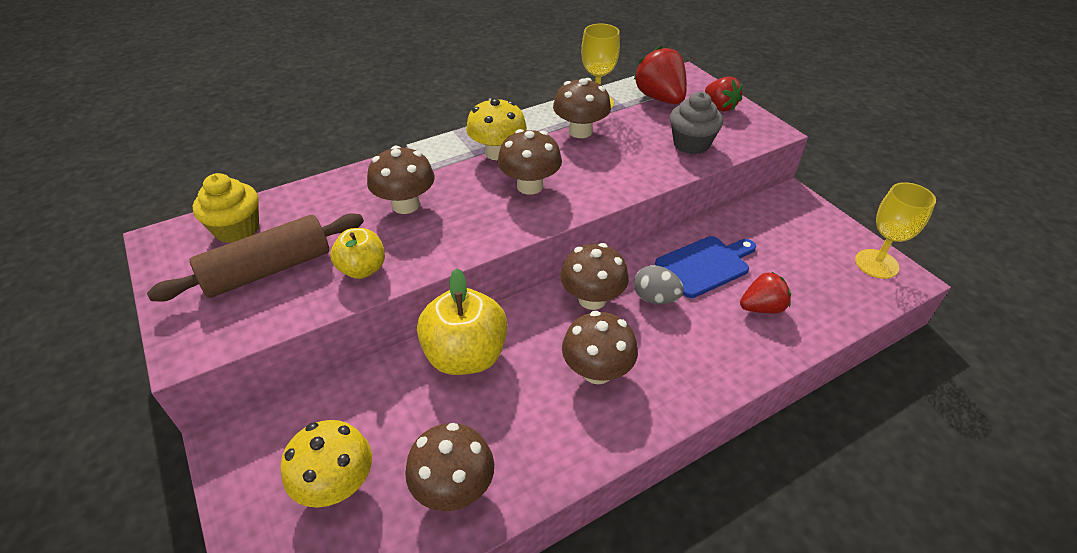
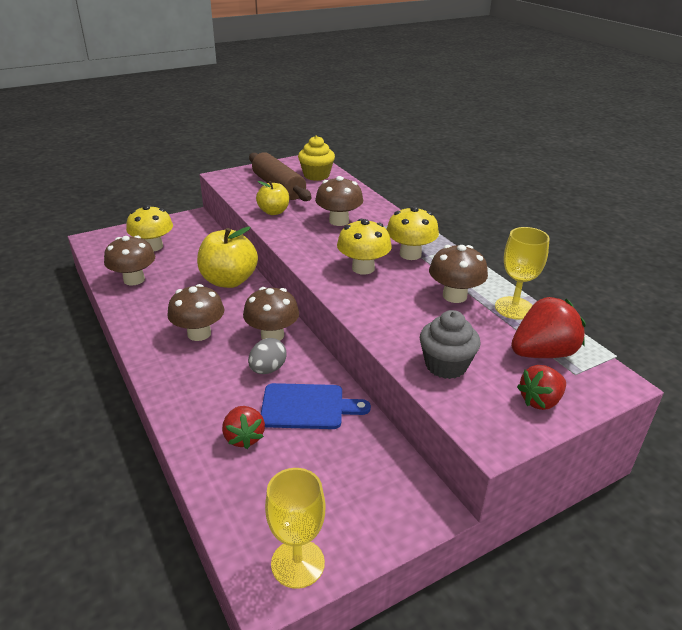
camera: 90 degrees right, 10 degrees down
(530, 186) = (363, 268): brown mushroom -> yellow mushroom
(705, 265) = (307, 407): blue cutting board -> blue cutting board turned 60 degrees counterclockwise

